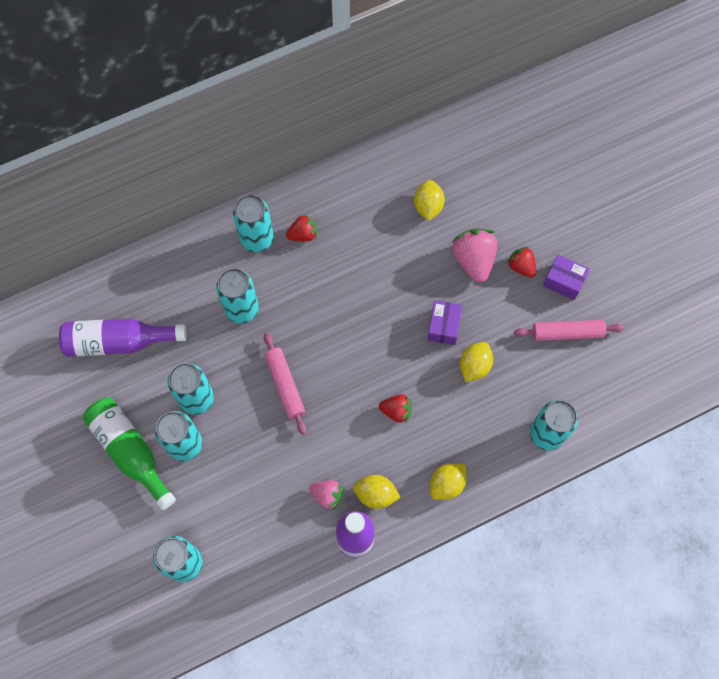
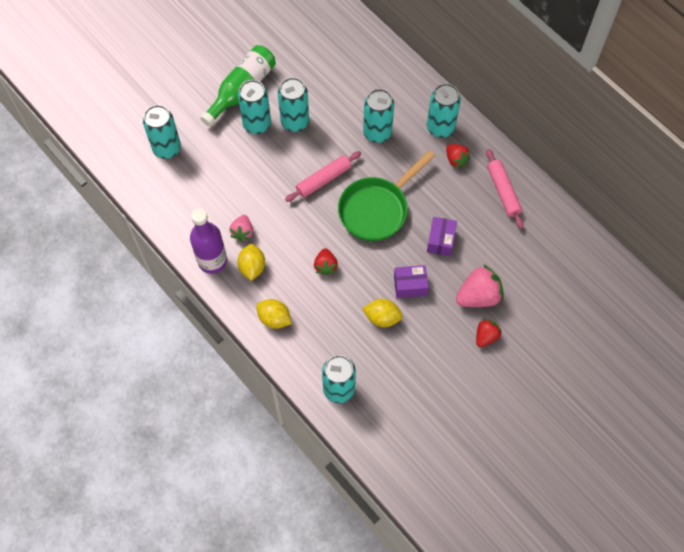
camera: 75 degrees right, 5 degrees down
(118, 342) = (324, 58): purple bottle -> none
(340, 335) = (377, 209): none -> green pan
(428, 206) = (516, 248): yellow lemon -> none
(563, 281) = (484, 375): purple box -> purple box (440, 240)
(567, 333) = (436, 388): pink rolling pin -> pink rolling pin (503, 191)

